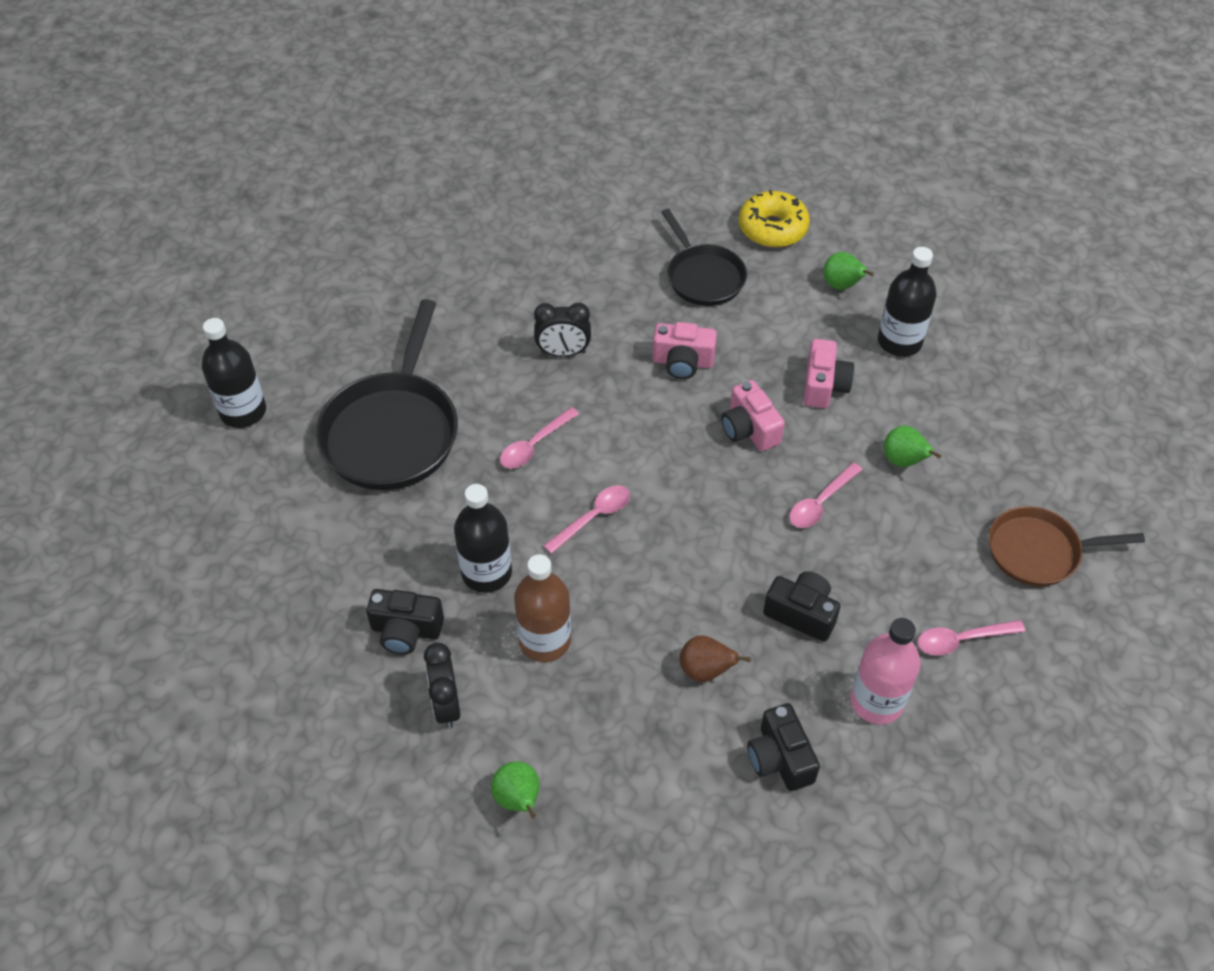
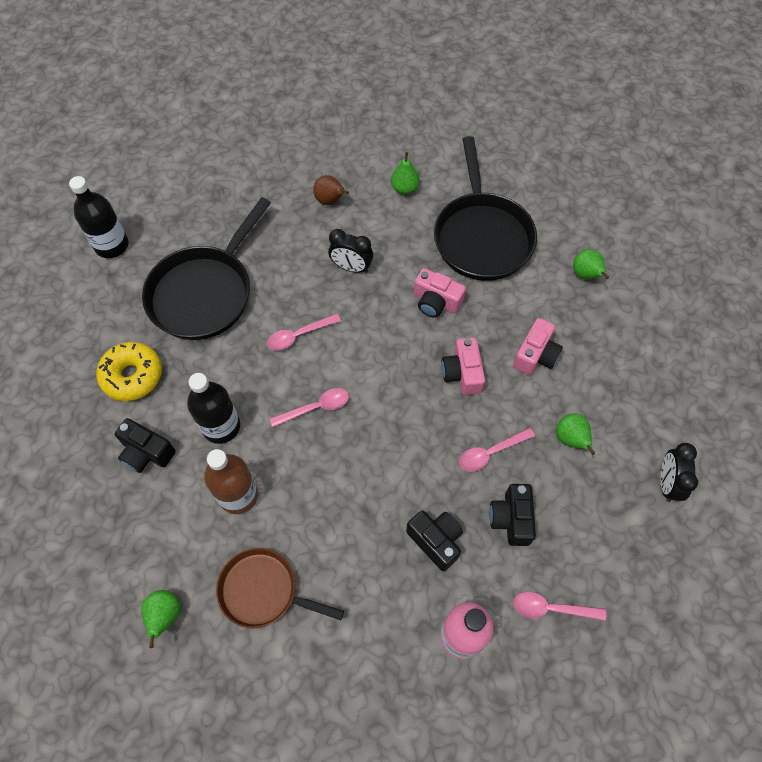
camera: 20 degrees right, 10 degrees up
(446, 705) = (148, 521): black clock -> black clock (667, 483)
(586, 249) = (404, 188): none -> green pear
(703, 276) = (482, 236): black pan -> black pan, size x1.62
(705, 671) = (343, 562): brown pear -> brown pear (330, 201)
(772, 228) = (552, 211): yellow donut -> yellow donut (132, 376)
(780, 758) = (367, 655): black camera -> black camera (511, 519)
(899, 342) = (611, 336): black bottle -> none
(1039, 551) = (647, 554): brown pan -> brown pan (263, 591)

